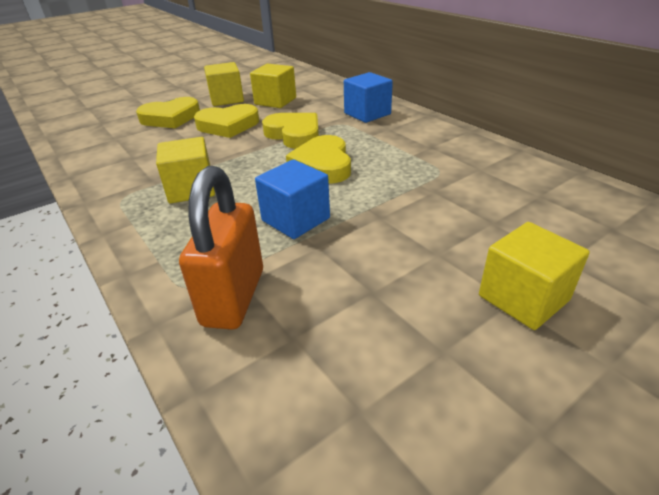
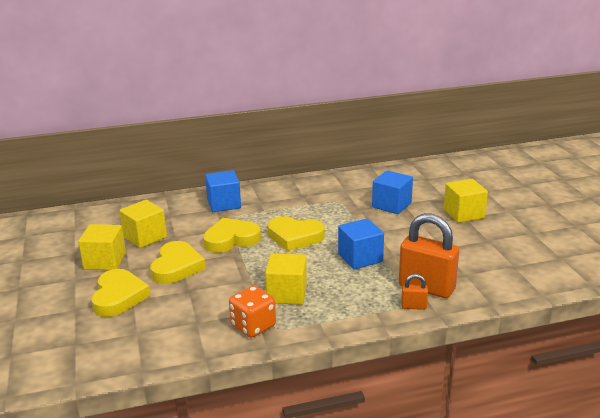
camera: 70 degrees left, 10 degrees down
(124, 186) = (253, 326): none -> orange dice
(176, 293) = (413, 306): none -> orange padlock
(474, 214) = (391, 205): none -> blue cube

